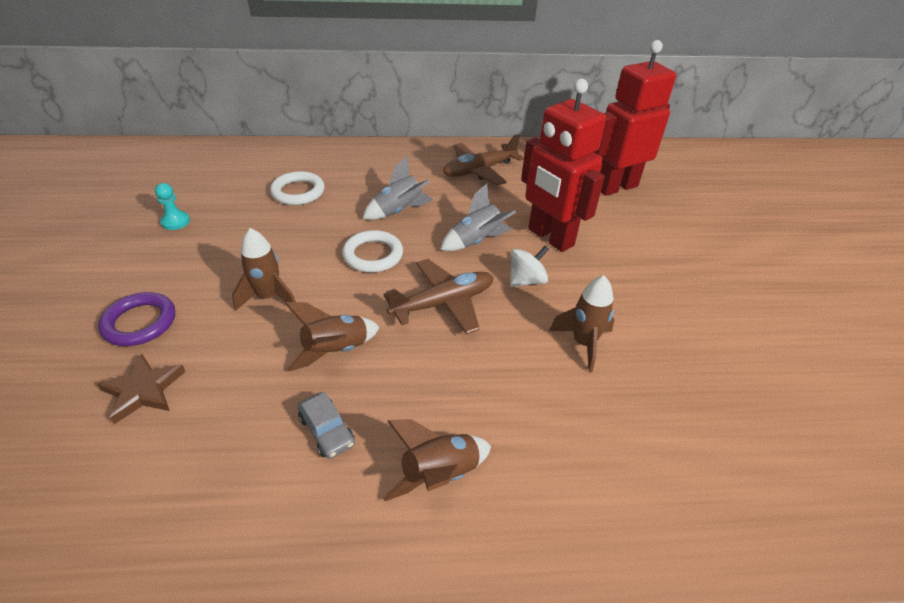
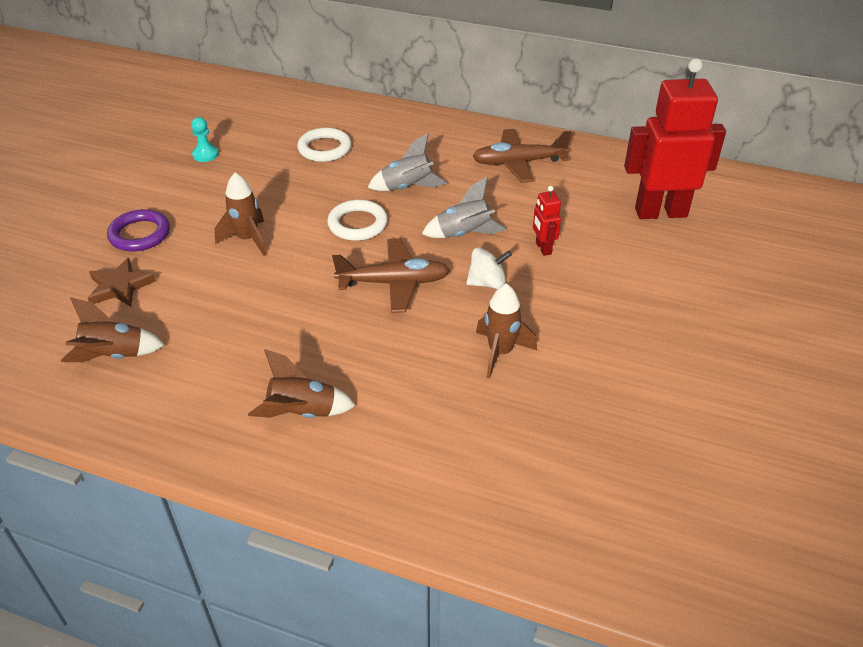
camera: 25 degrees right, 0 degrees up
(327, 430) = (236, 355): grey car -> none
(336, 351) = (277, 297): brown rocket -> brown rocket (114, 356)
(550, 237) = (543, 248): red robot -> red robot, size x0.43

